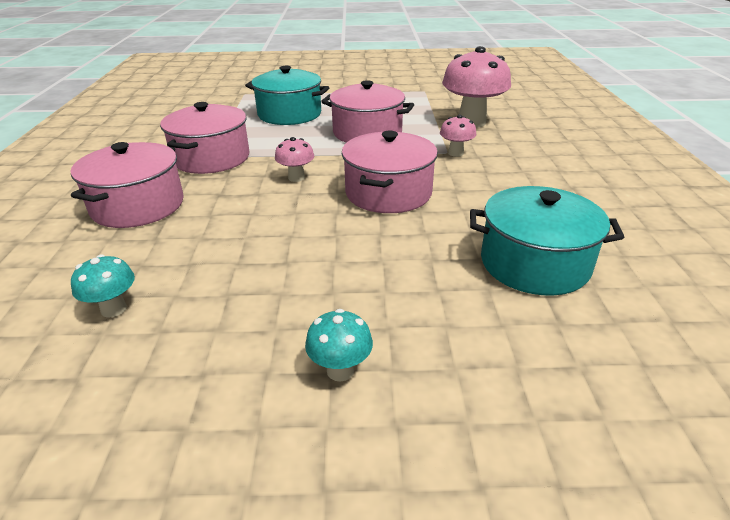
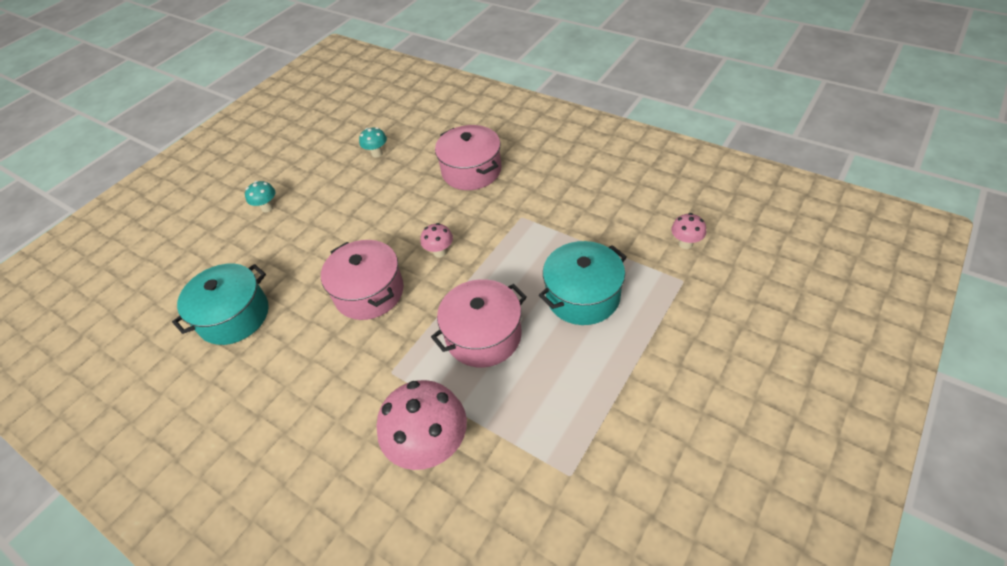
camera: 130 degrees right, 15 degrees up
(211, 158) = (517, 216): pink pot -> none
(455, 153) = (382, 377): pink mushroom -> pink mushroom (685, 243)

